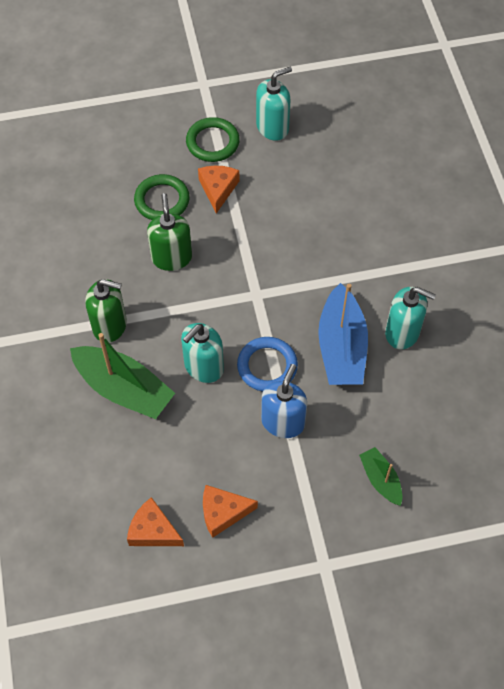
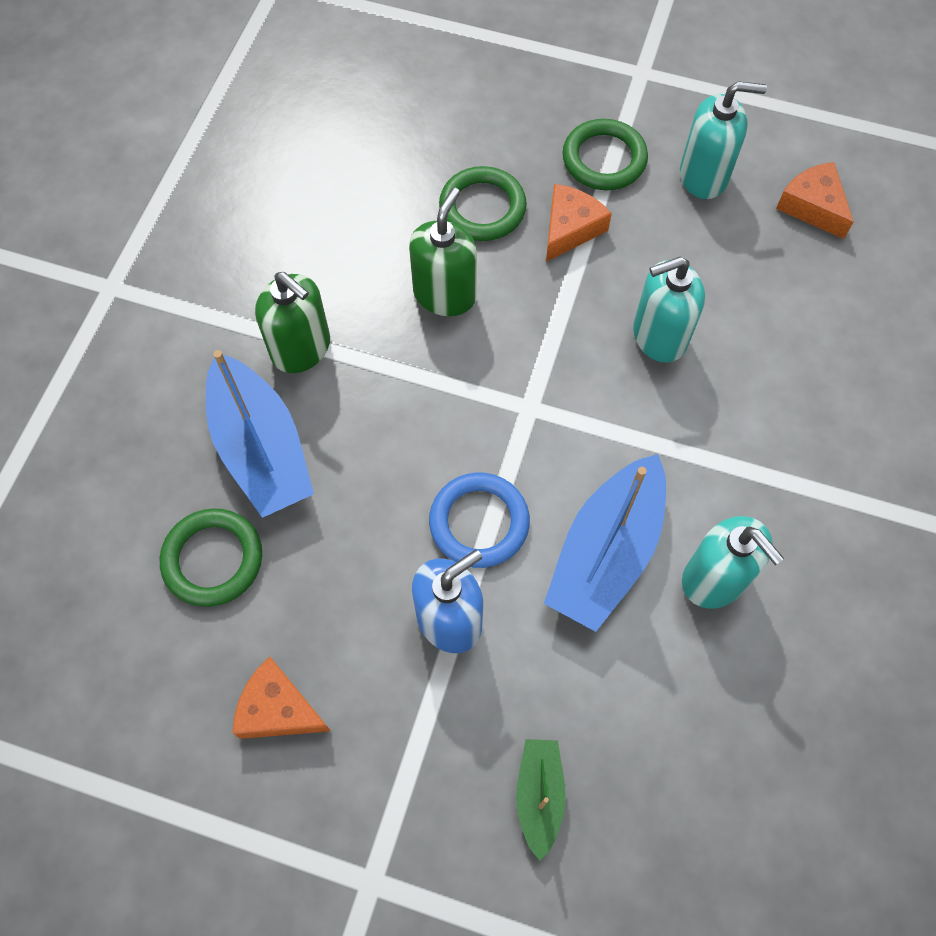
camera: 30 degrees right, 5 degrees up
(123, 389) = (261, 449): green boat -> blue boat
(136, 459) = (213, 559): none -> green ring
(153, 531) = (167, 679): orange cheese -> orange cheese (812, 206)
(203, 367) = (389, 475): turquoise soap dispenser -> turquoise soap dispenser (659, 336)

